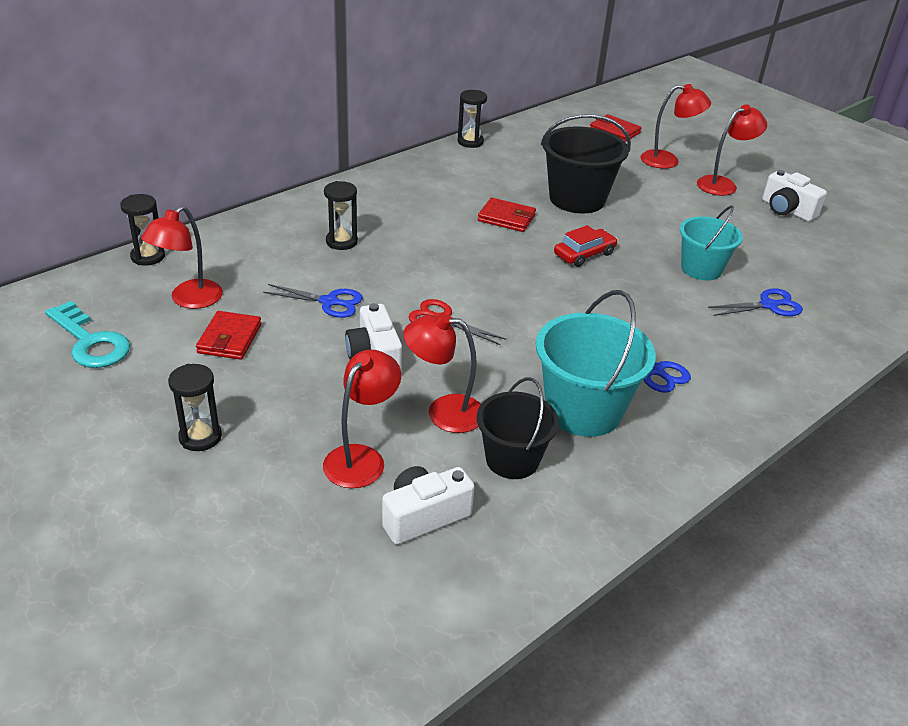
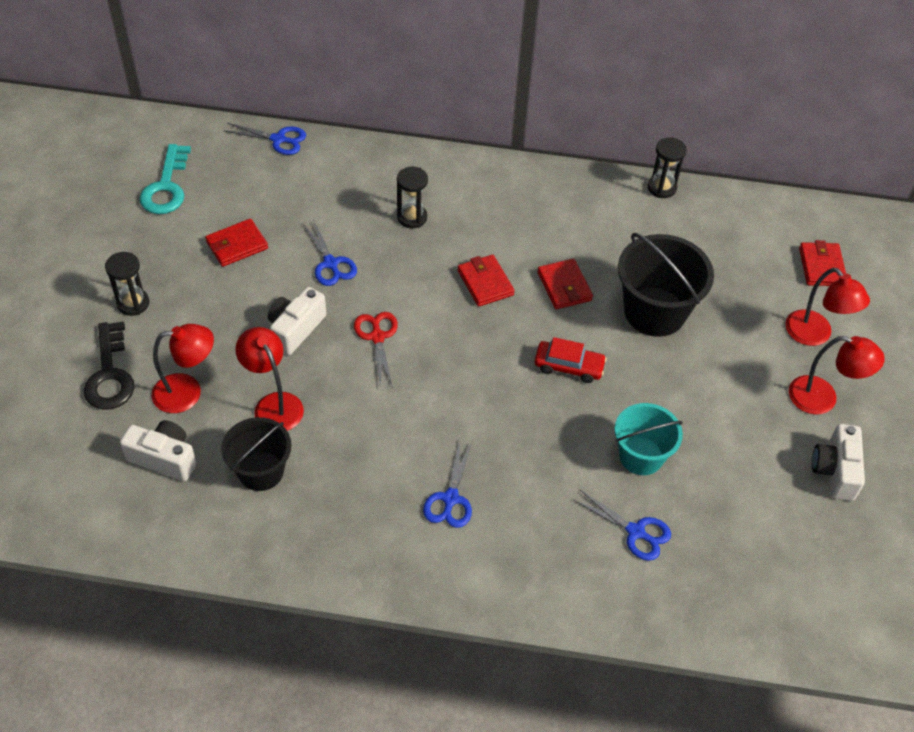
camera: 50 degrees right, 15 degrees up
(148, 257) = (278, 139): black hourglass -> blue scissors
(189, 300) = (255, 195): red lamp -> none
(268, 500) = (110, 374): none -> black key
(456, 246) = (485, 283): none -> red wallet
(583, 410) = (355, 481): turquoise bucket -> none

